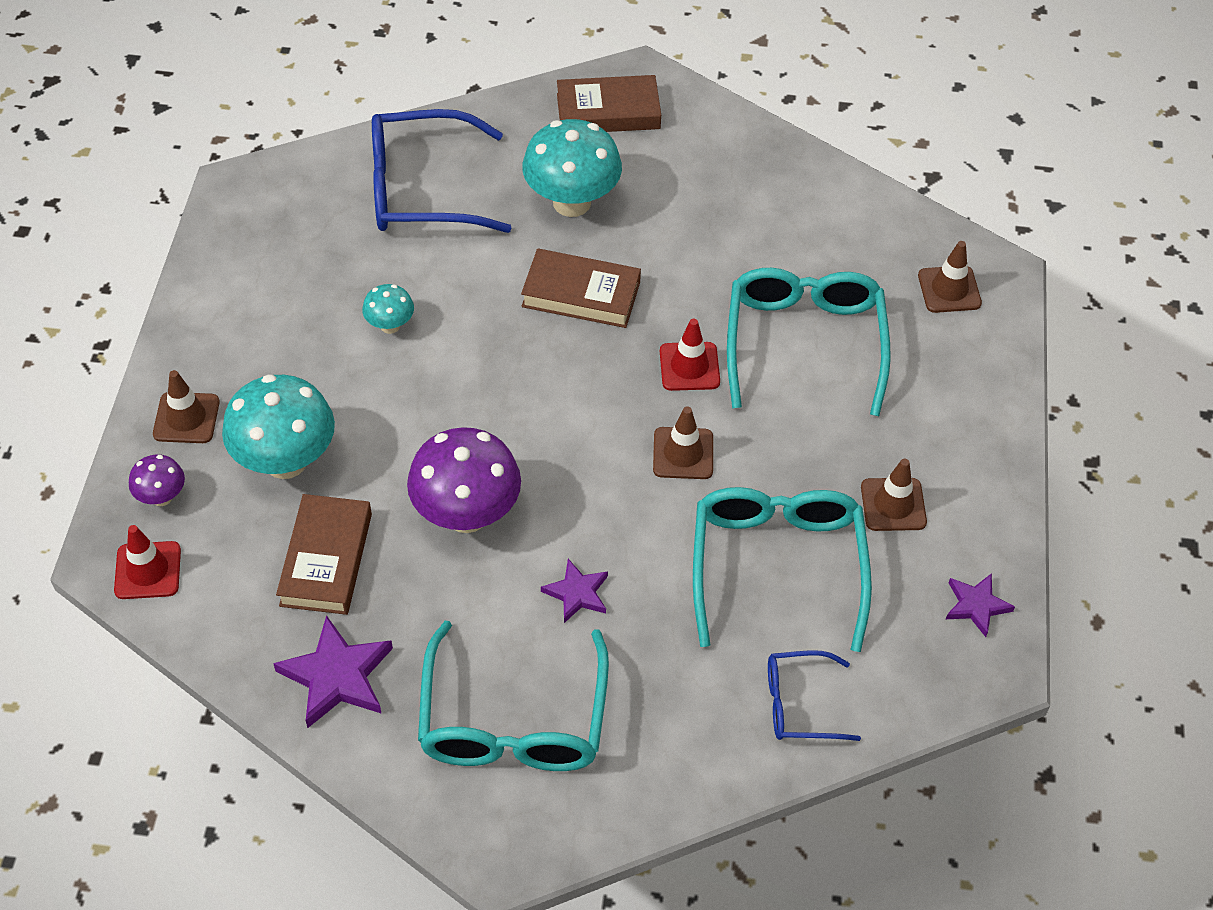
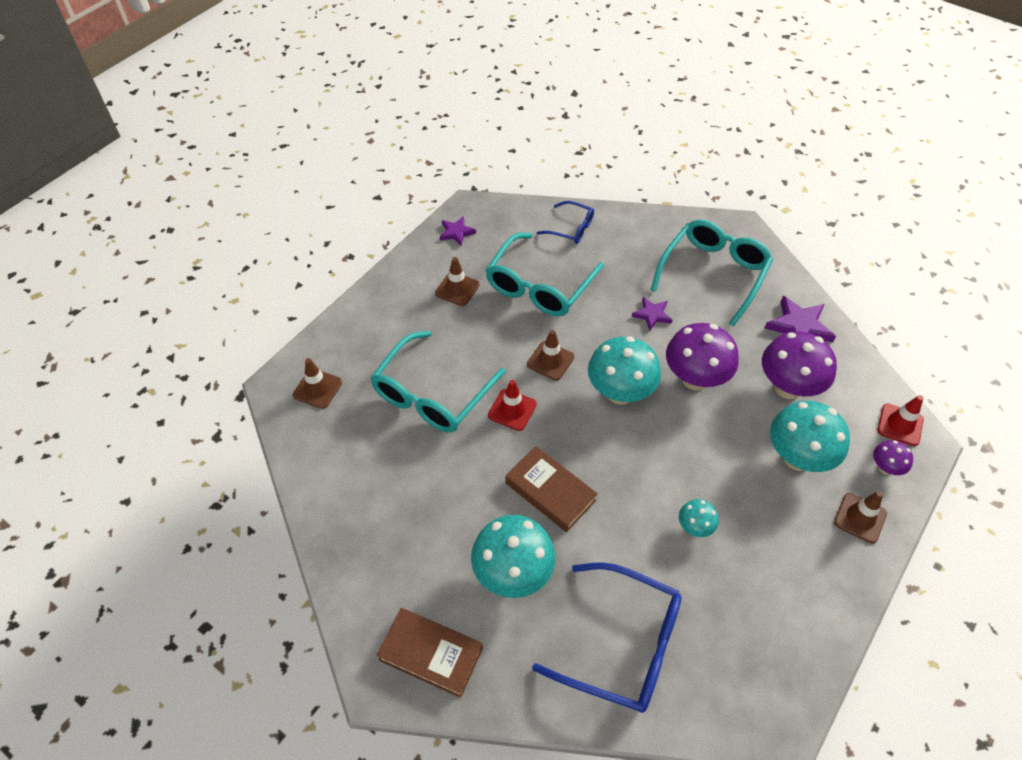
camera: 150 degrees left, 0 degrees up
(326, 559) = (788, 387): brown book -> purple mushroom
(562, 449) = (620, 393): none -> turquoise mushroom

